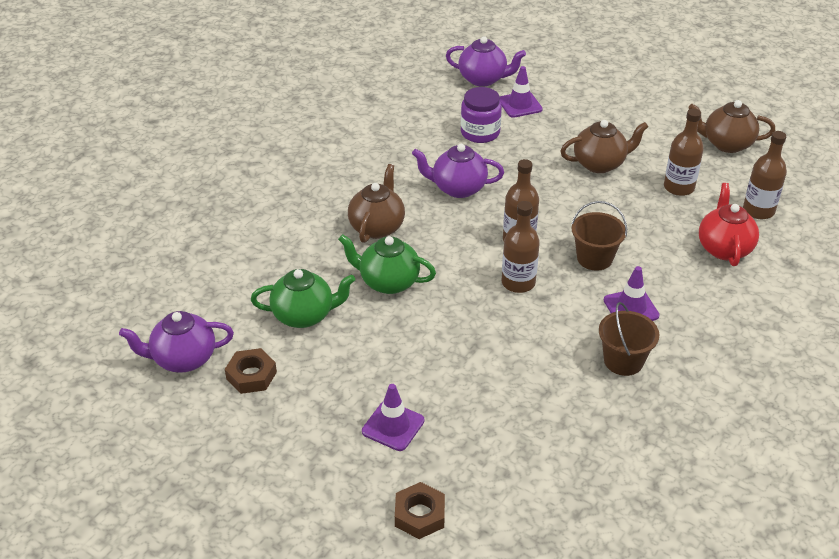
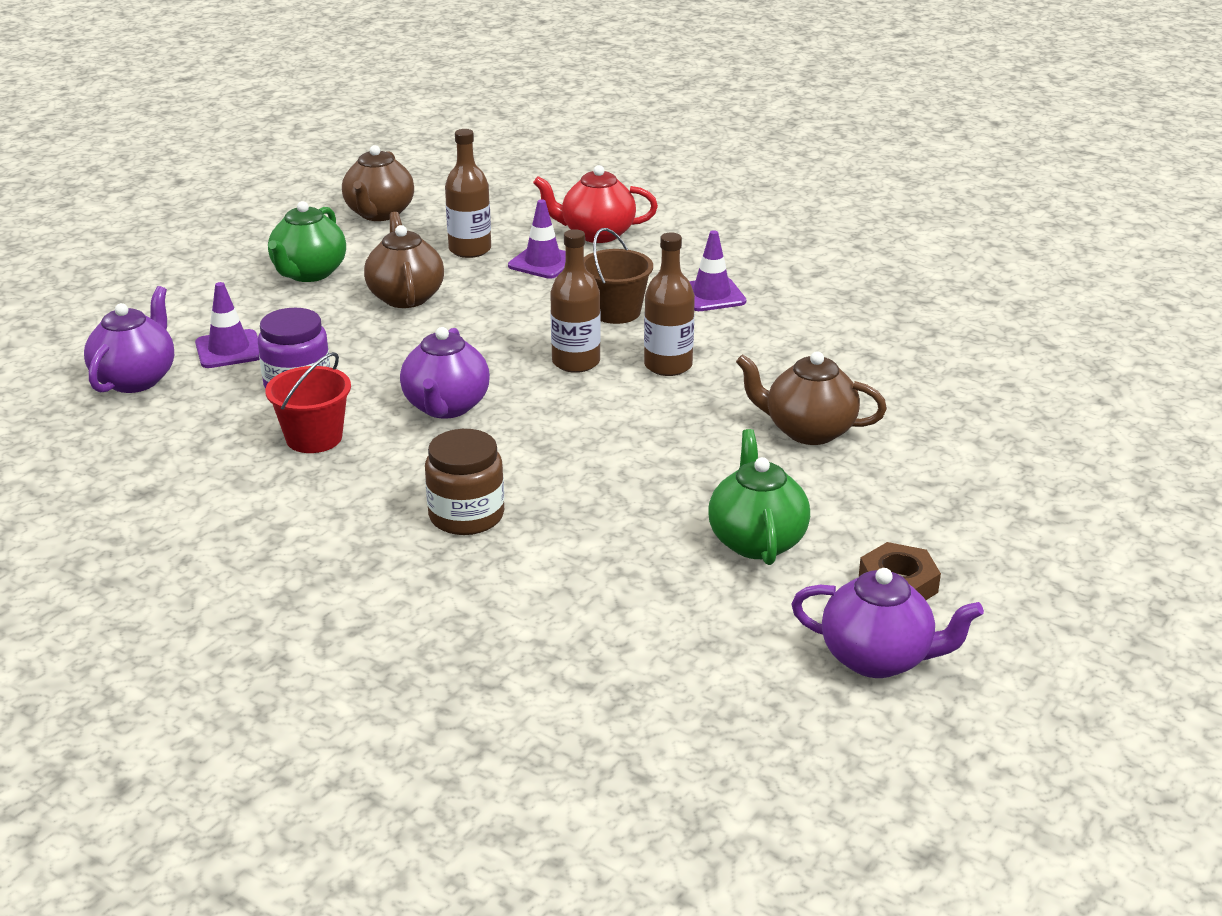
camera: 90 degrees left, 10 degrees down
(183, 359) = (878, 658): purple teapot -> purple teapot turned 60 degrees counterclockwise
(340, 202) = (466, 516): none -> brown jar
(377, 227) = (538, 478): brown teapot -> brown teapot (808, 431)
(388, 282) = (673, 467): green teapot -> green teapot (309, 273)
(393, 426) = (960, 460): purple traffic cone -> purple traffic cone (543, 262)
(419, 515) = (1096, 440): brown nut -> none
(422, 143) = (314, 438): none -> red bucket
(623, 361) = (805, 305): brown bucket -> none
(758, 210) = (524, 209): brown bottle -> none

